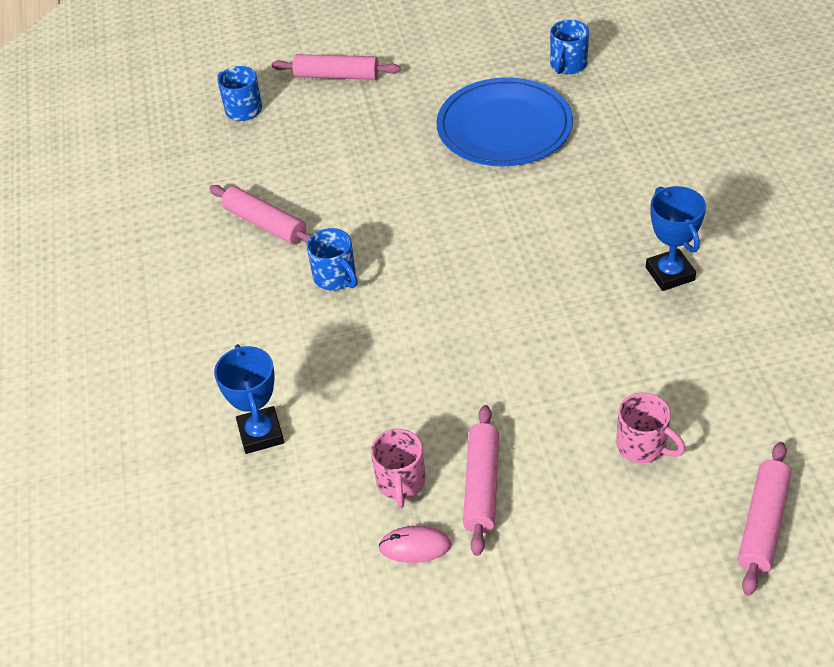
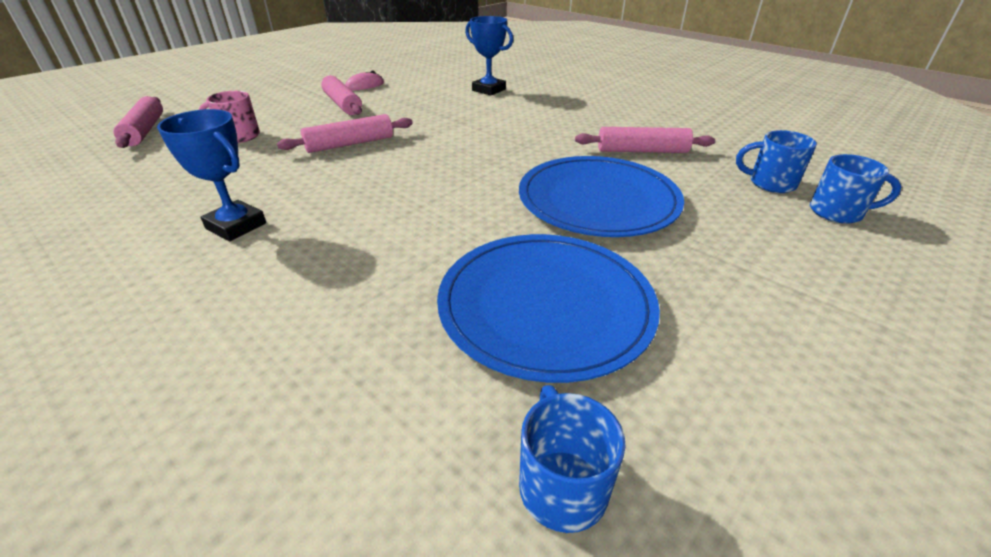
camera: 140 degrees right, 10 degrees down
(335, 277) = (541, 143): blue mug -> blue mug (770, 183)
(336, 76) = (840, 286): pink rolling pin -> pink rolling pin (350, 144)
(380, 185) = (598, 200): none -> blue plate
(400, 482) = (391, 95): pink mug -> none

